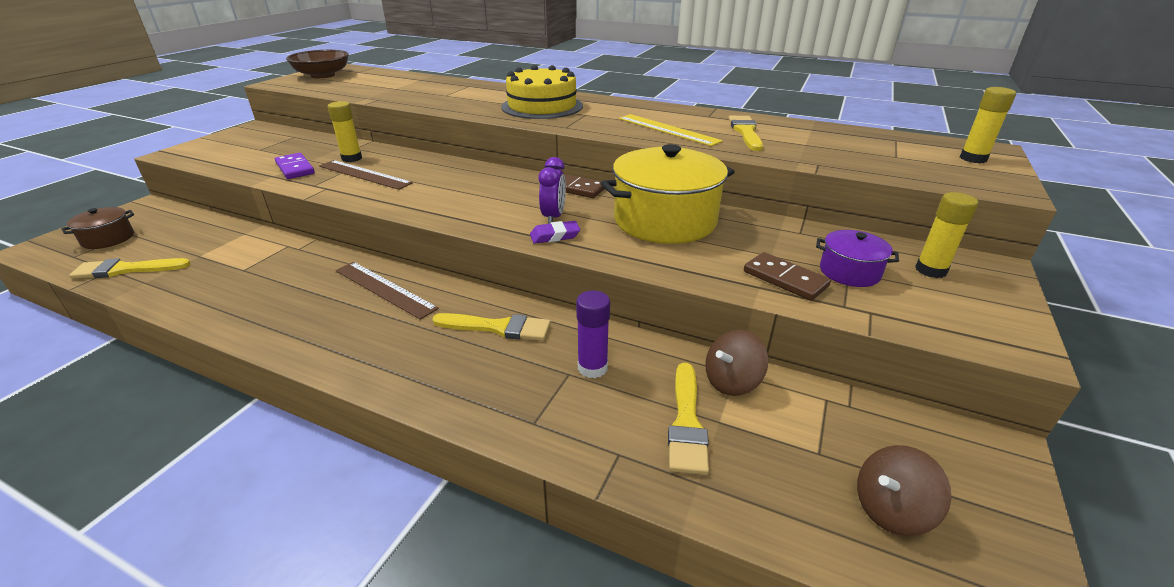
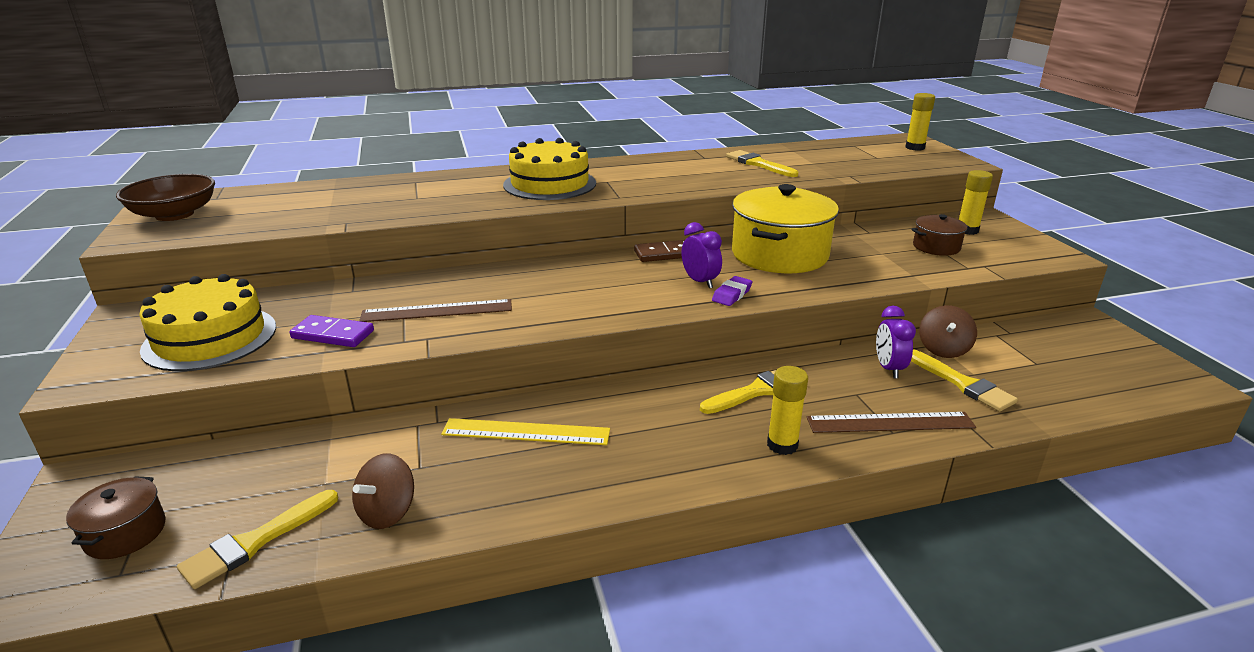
camera: 40 degrees left, 5 degrees down
(252, 150) = (210, 338): none -> yellow cake
(352, 158) = (378, 301): yellow glue stick -> yellow glue stick (782, 445)
(384, 289) = (608, 411): brown ruler -> brown ruler (890, 423)
(592, 368) = (863, 383): purple glue stick -> none
(640, 369) = (889, 368): none -> purple clock
(668, 129) = (702, 177): yellow ruler -> yellow ruler (526, 432)
(785, 279) = (916, 265): brown domino -> none
(849, 272) = (936, 247): purple pot -> brown pot
(891, 509) = (1098, 371): brown spinning top -> brown spinning top (387, 512)

